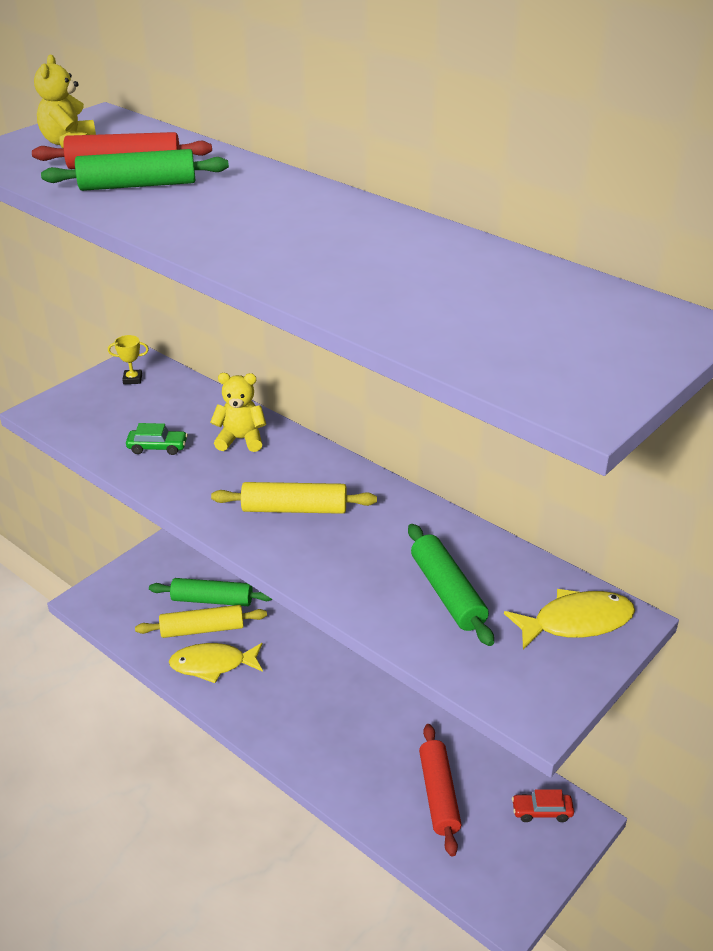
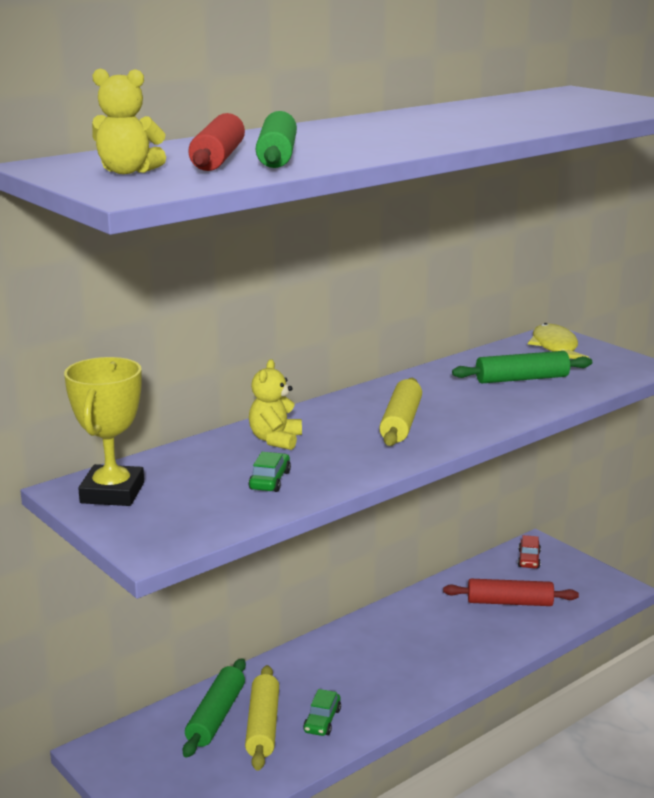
camera: 80 degrees left, 15 degrees down
(132, 379) = (112, 493): yellow trophy -> yellow trophy, size x2.31
(213, 665) = (322, 720): yellow fish -> green car

